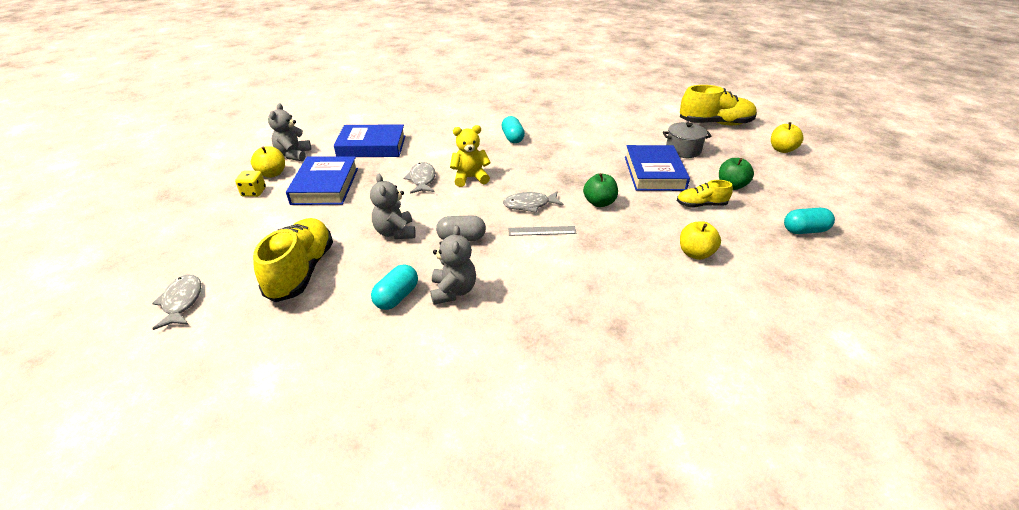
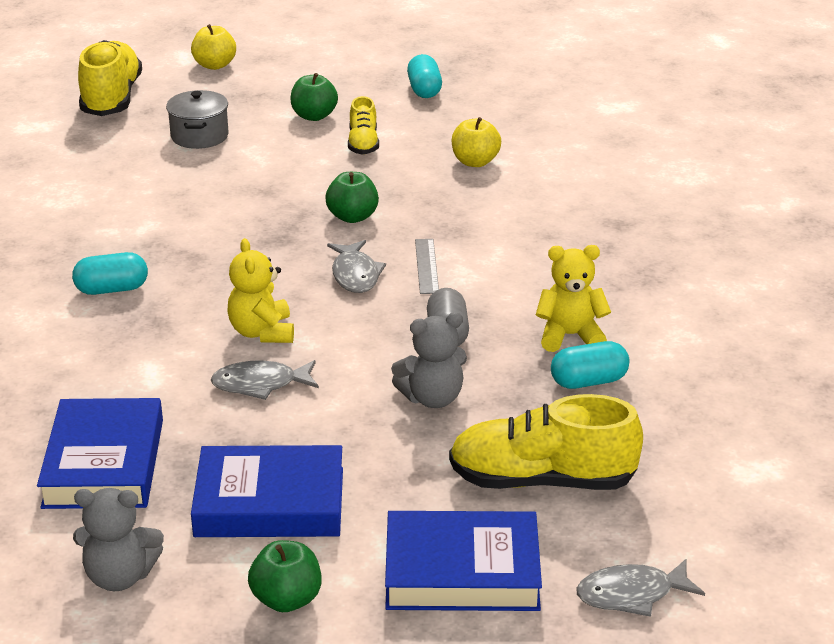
camera: 90 degrees left, 5 degrees down
(254, 192) = (287, 599): yellow dice -> green apple
(272, 174) = (207, 591): yellow apple -> none
(396, 297) = (588, 381): turquoise capsule -> turquoise capsule turned 45 degrees counterclockwise
(453, 291) = (570, 336): grey teddy bear -> yellow teddy bear
(654, 173) = (269, 167): blue book -> blue book (462, 571)

